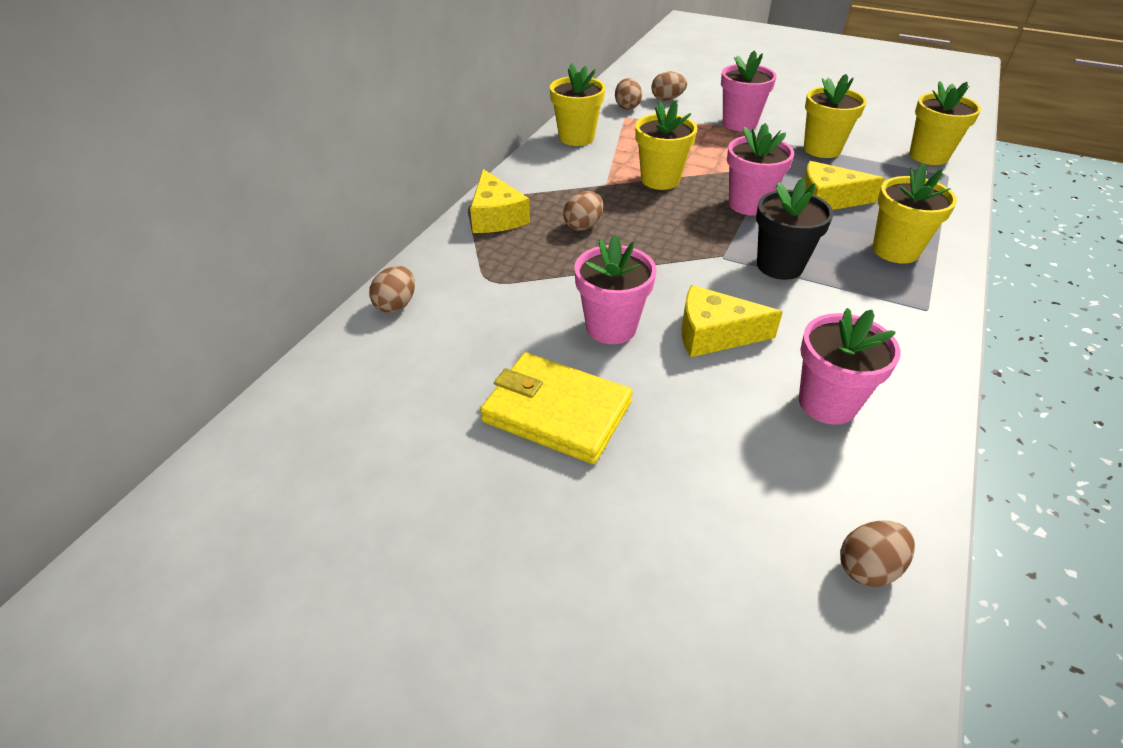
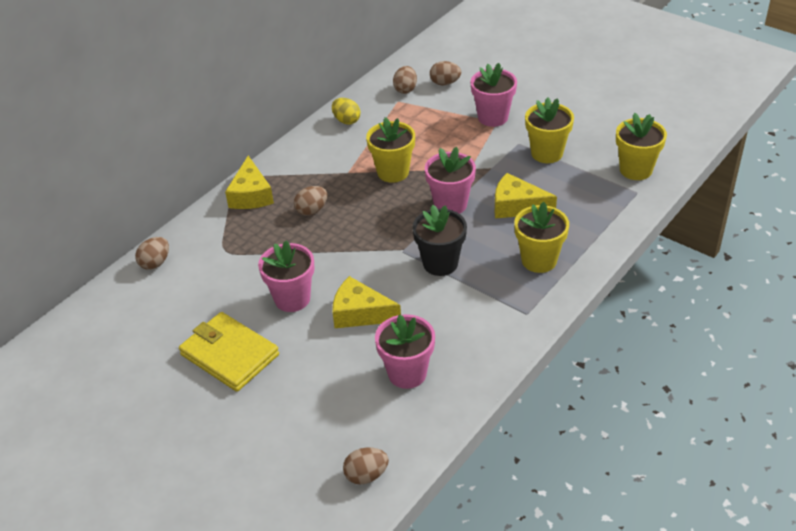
camera: 15 degrees right, 0 degrees up
(576, 137) = (346, 120): yellow flower pot -> yellow egg

